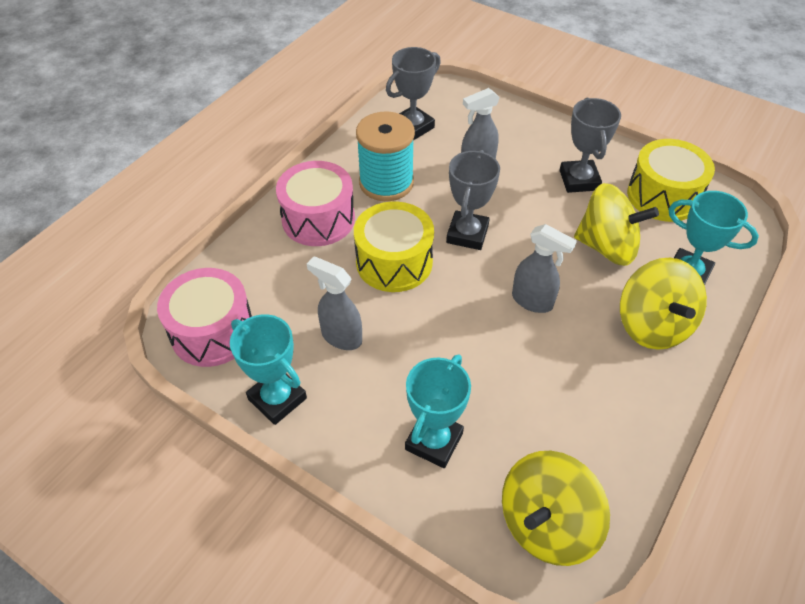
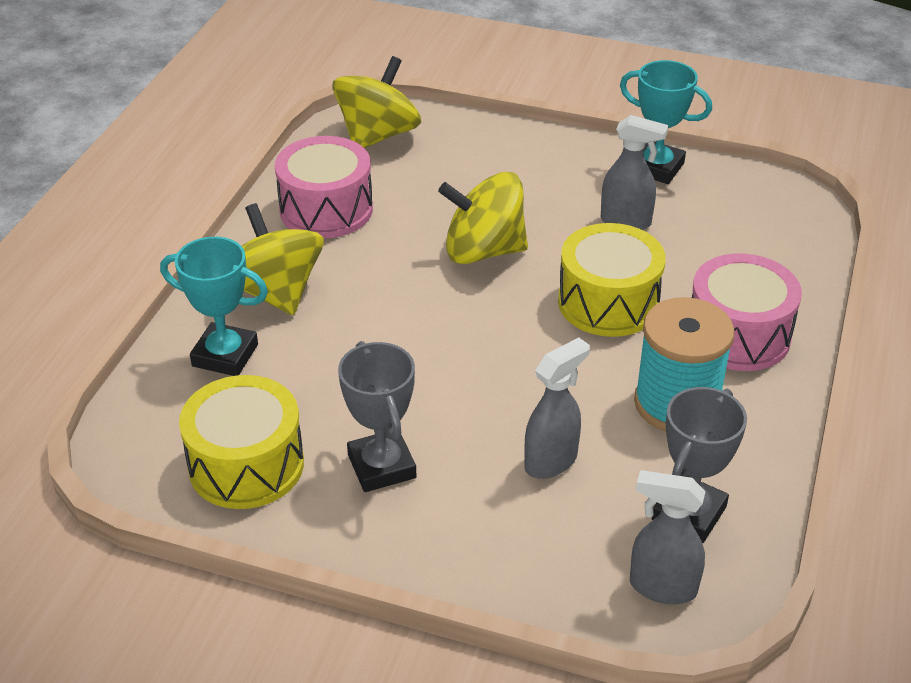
camera: 165 degrees right, 10 degrees down
(212, 331) = (764, 203): pink drum -> pink drum (326, 209)
(434, 441) = (492, 165): turquoise trophy -> none
(467, 234) = (528, 353): grey trophy -> none
(532, 301) = (422, 291): grey spray bottle -> grey spray bottle (661, 587)
(607, 247) = (333, 371): yellow spinning top -> yellow spinning top (483, 251)

